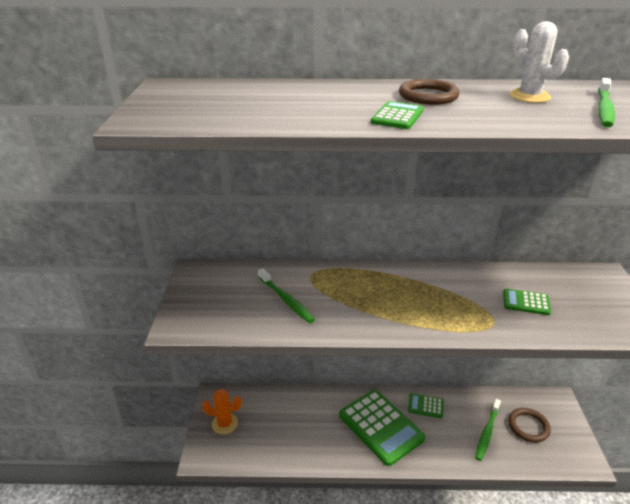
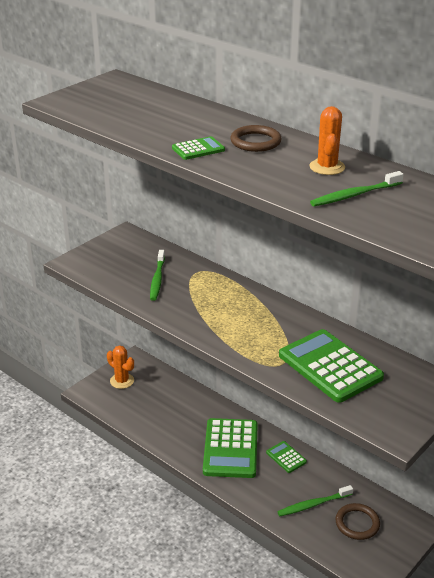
camera: 40 degrees right, 0 degrees up
(526, 302) = (330, 366): green calculator -> green calculator, size x2.13
(529, 96) = (327, 167): white cactus -> orange cactus

